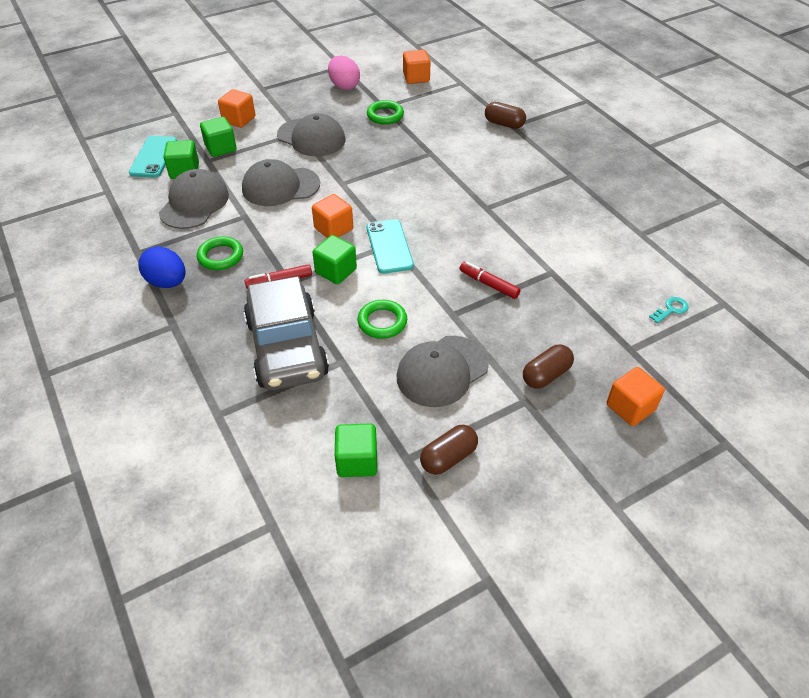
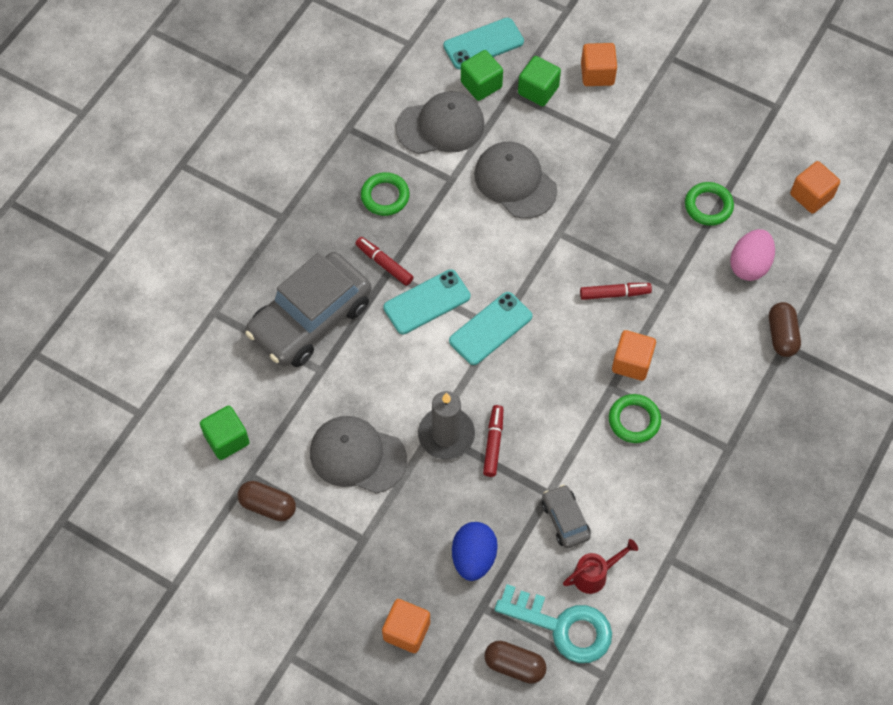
camera: 60 degrees right, 15 degrees up
(167, 282) = (327, 177): blue egg -> blue egg (473, 557)
(311, 137) = (615, 160): grey cap -> none
(333, 229) = (484, 266): orange cube -> orange cube (631, 363)
(336, 271) = (427, 302): green cube -> turquoise phone
(344, 86) = (736, 133): pink egg -> pink egg (749, 265)
(382, 322) = (386, 377): green ring -> green ring (634, 420)
(414, 177) = (615, 294): none -> red marker
(462, 308) = (446, 435): none -> grey candle
(546, 375) = (404, 544): brown capsule -> brown capsule (514, 665)
(579, 272) = (565, 520): none -> grey car
(635, 275) = (595, 574): none -> red watering can
(671, 309) = (563, 626): turquoise key -> turquoise key, size x2.29

